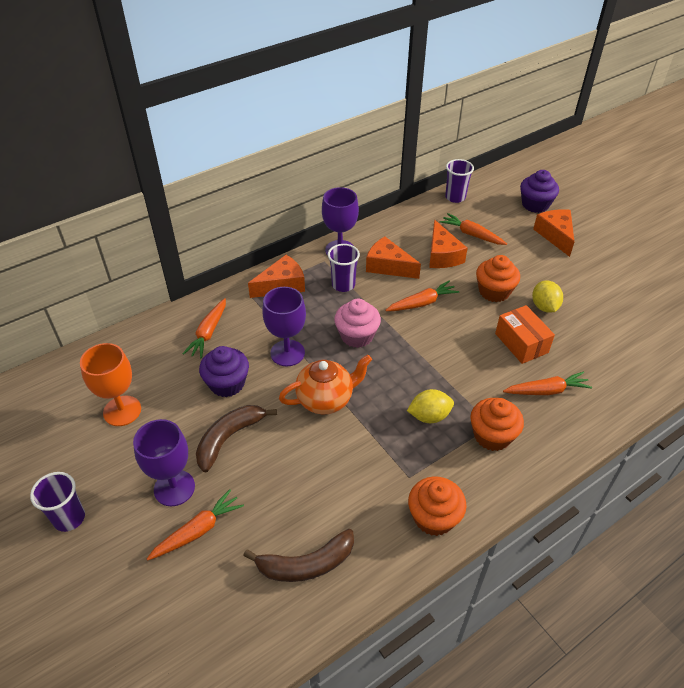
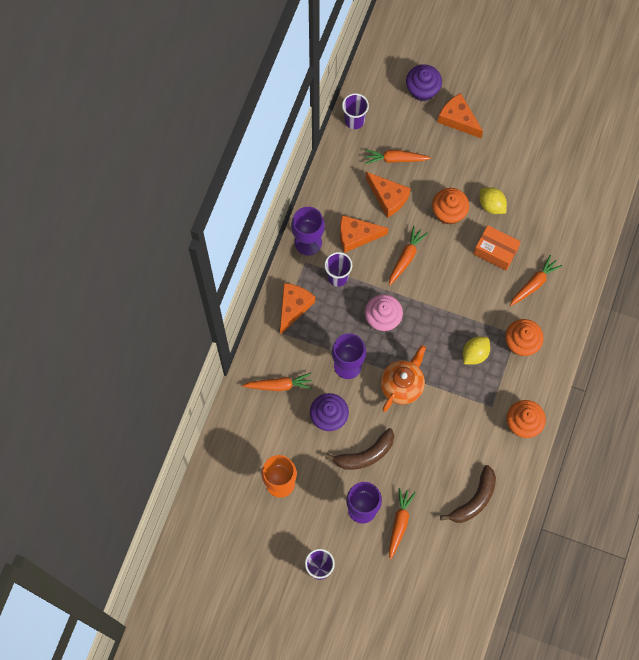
camera: 35 degrees left, 25 degrees up
(208, 333) = (279, 385): orange carrot -> orange carrot turned 75 degrees counterclockwise
(229, 438) = (365, 454): brown banana -> brown banana turned 120 degrees counterclockwise

